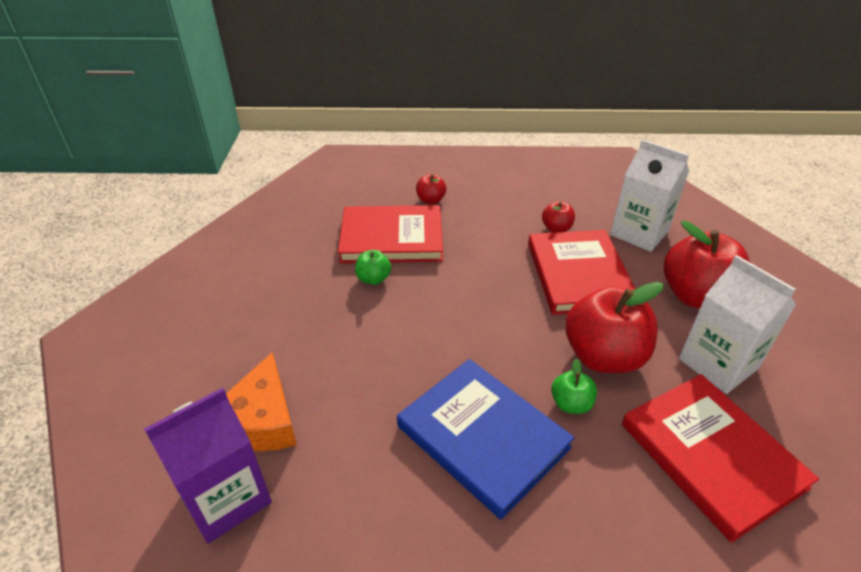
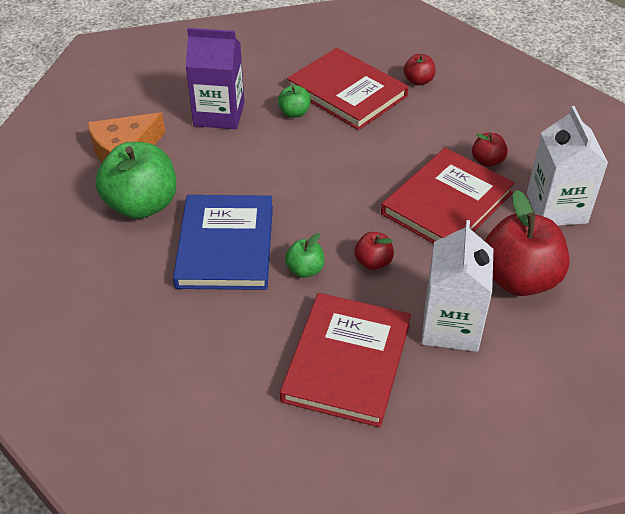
camera: 45 degrees right, 5 degrees up
(226, 498) = (66, 177): purple carton -> purple carton (219, 114)
(352, 461) = (142, 205): none -> green apple
(603, 356) = (373, 262): red apple -> red apple, size x0.47

